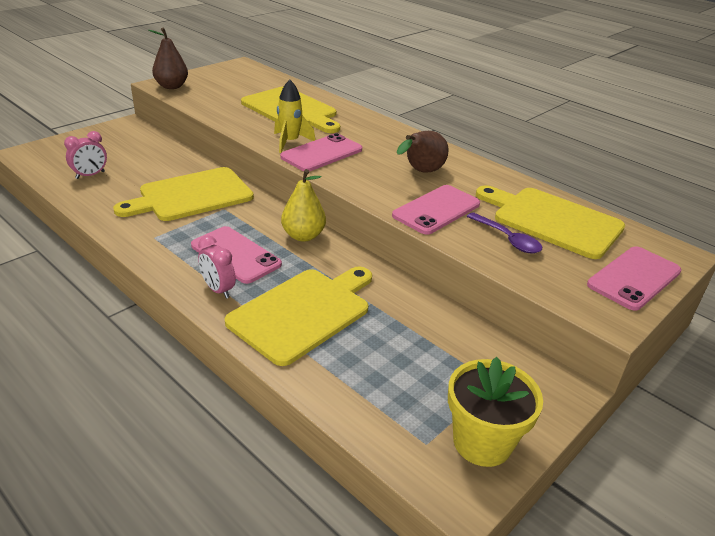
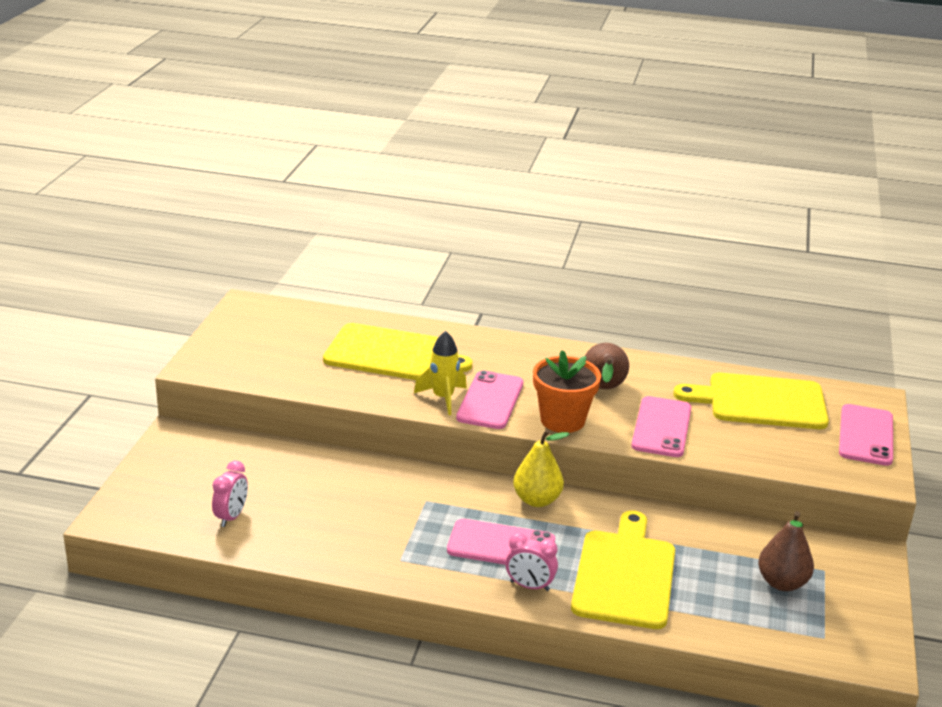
camera: 30 degrees left, 5 degrees down
(172, 86) = (213, 366): brown pear -> brown pear (782, 583)
(191, 195) = (374, 498): yellow cutting board -> none
(359, 180) = (562, 420): none -> orange flower pot
(482, 442) = (858, 619): yellow flower pot -> none
(507, 239) = (746, 435): purple spoon -> none

